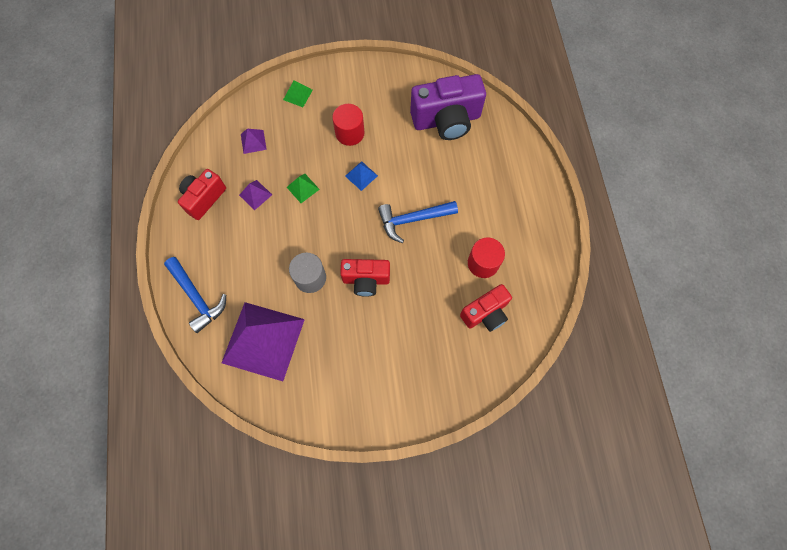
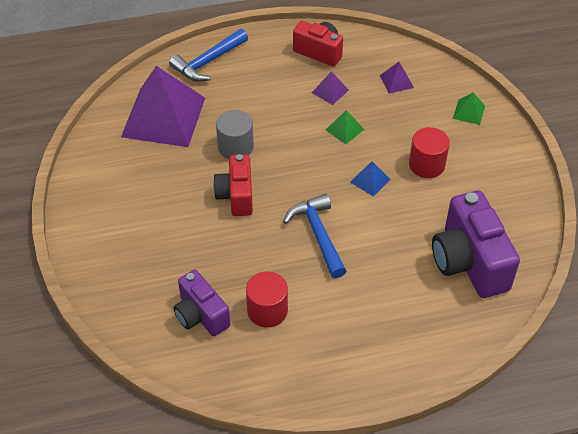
camera: 85 degrees right, 20 degrees down
(485, 313) = (201, 315): red camera -> purple camera

